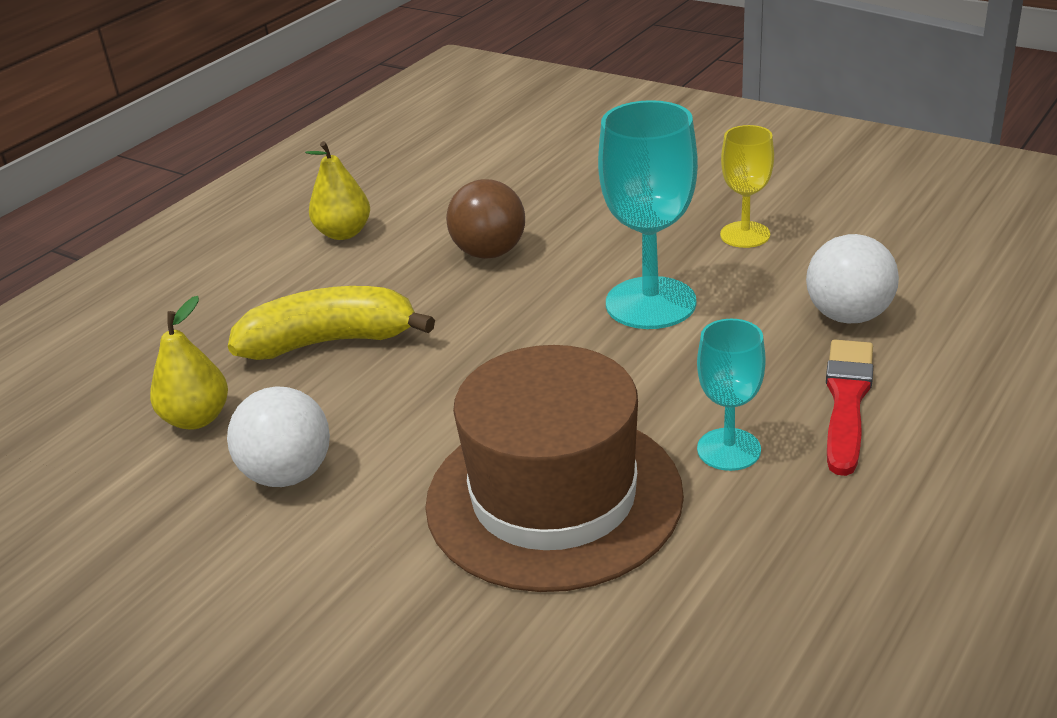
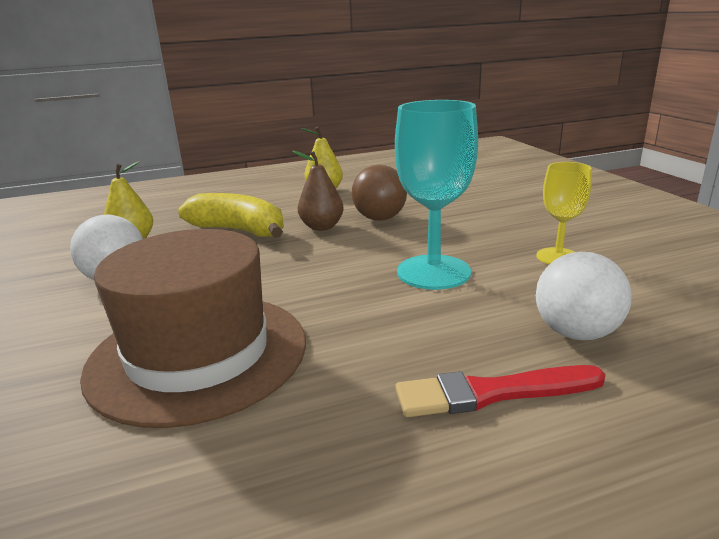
camera: 35 degrees right, 10 degrees down
(435, 293) = (322, 227): none -> brown pear
(728, 449) = (348, 382): turquoise goblet -> none
(847, 401) = (491, 393): red brush -> red brush turned 150 degrees counterclockwise

